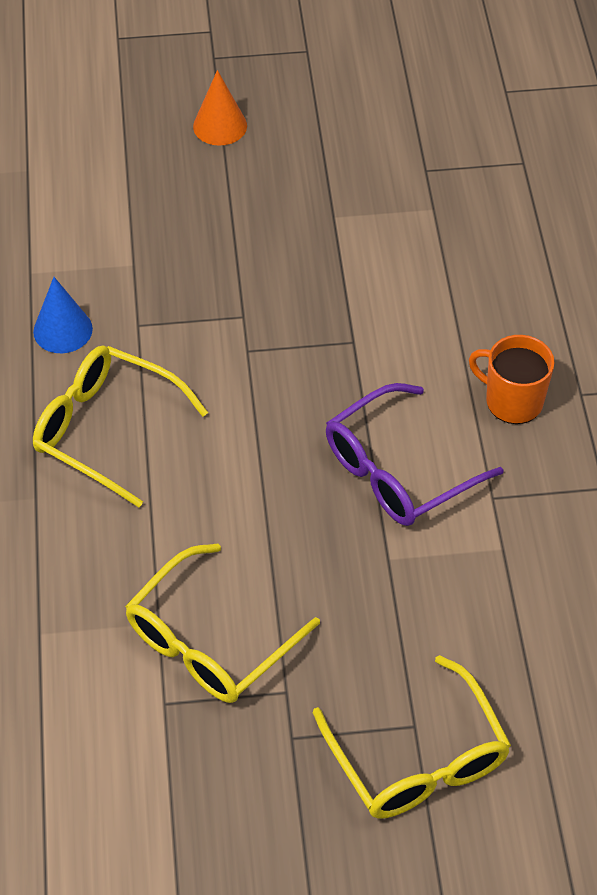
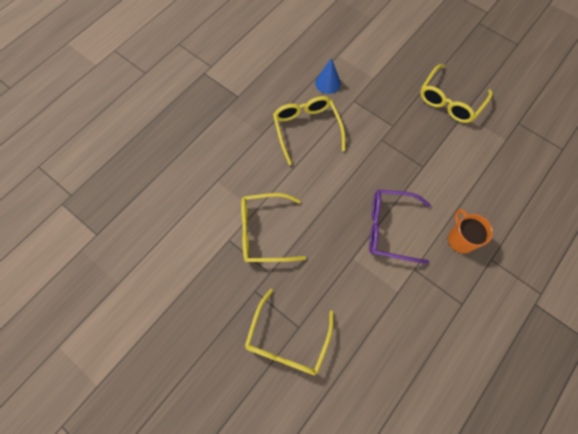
camera: 45 degrees right, 15 degrees up
(220, 126) = (455, 50): orange cone -> none
(292, 212) = (450, 101): none -> yellow glasses

